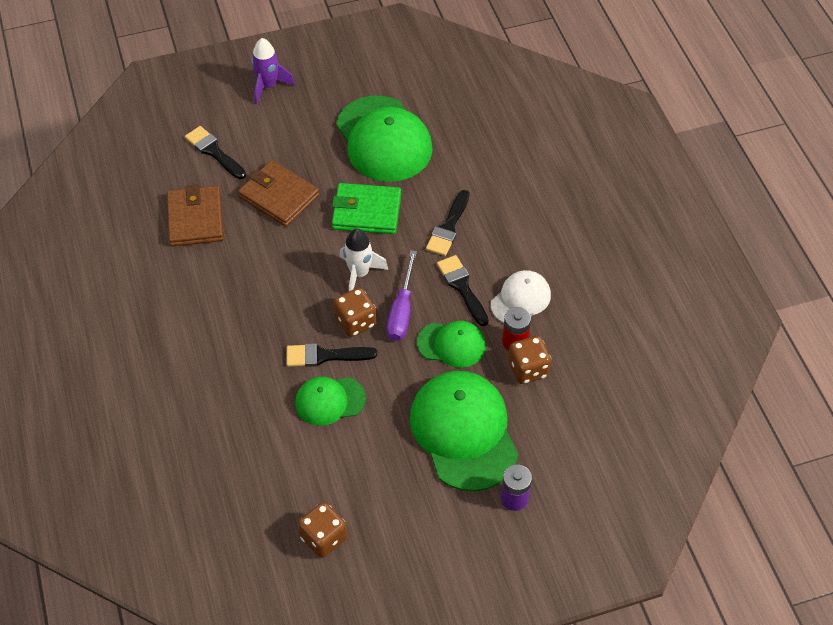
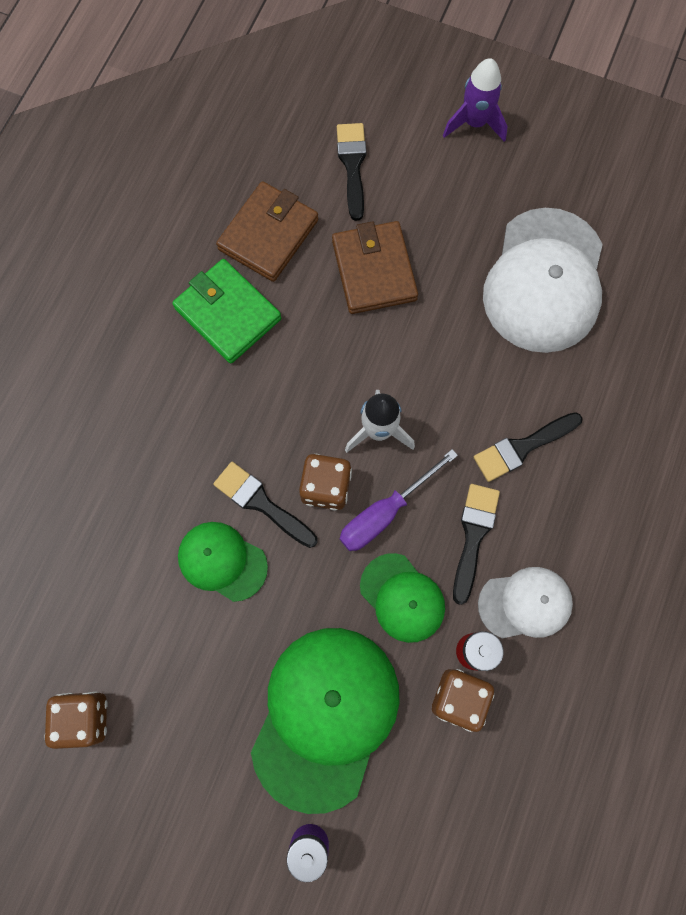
camera: 40 degrees right, 20 degrees up
(366, 212) = (449, 359): green wallet -> green wallet (228, 313)
(383, 139) = (544, 281): green cap -> white cap

